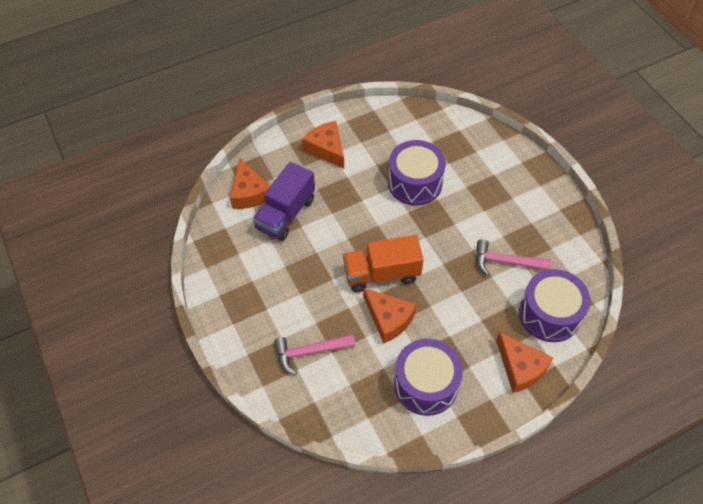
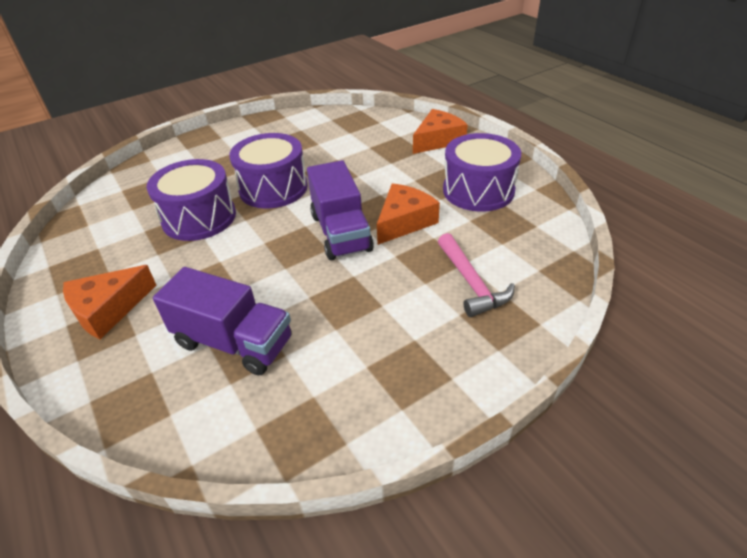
camera: 95 degrees left, 15 degrees down
(249, 193) = (178, 402): orange cheese -> none
(382, 274) = (341, 232): orange truck -> purple truck
(505, 262) = (318, 152): pink hammer -> none
(549, 314) = (376, 128): purple drum -> purple drum (273, 188)

